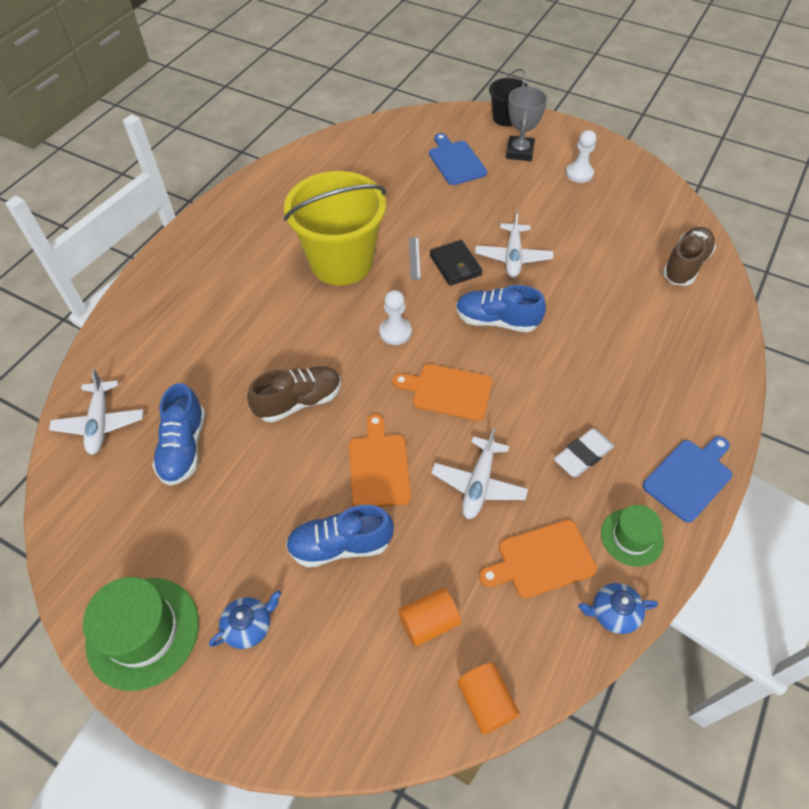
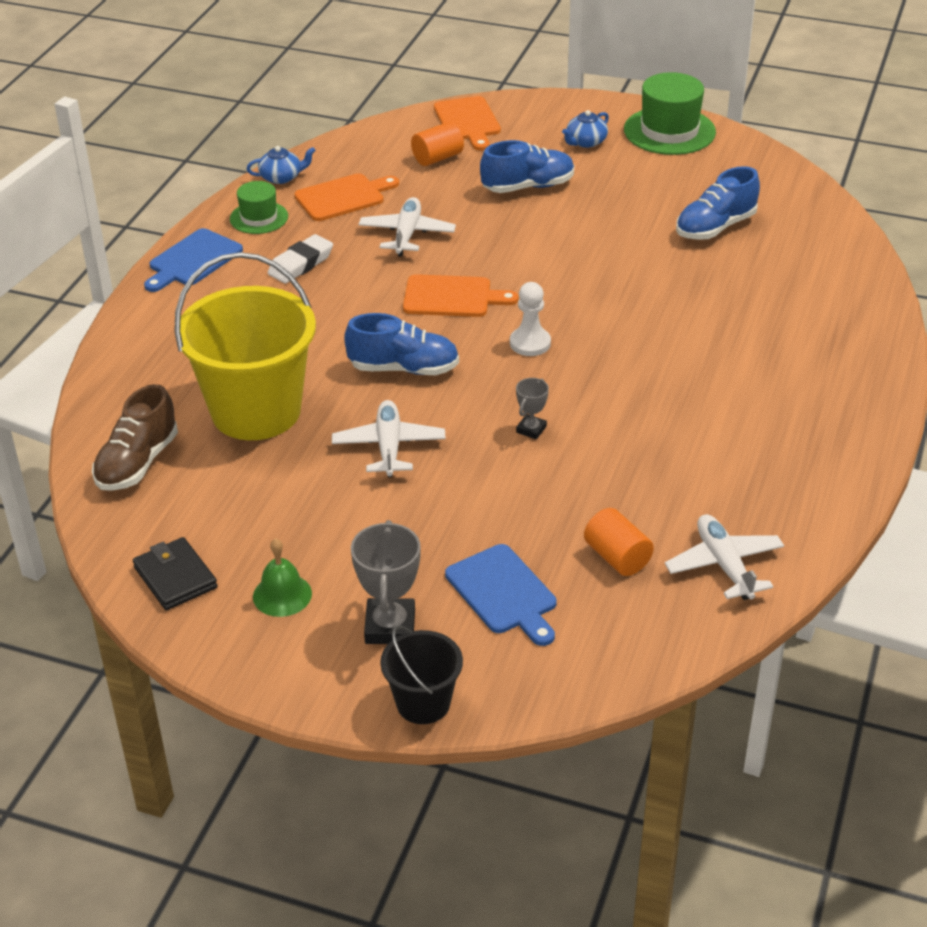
camera: 170 degrees right, 15 degrees down
(100, 423) = (816, 234): white plane -> white plane (724, 565)
(184, 447) = (715, 227): blue shoe -> blue shoe turned 120 degrees counterclockwise
(299, 401) = (616, 272): brown shoe -> none
(341, 262) = (632, 412): yellow bucket -> yellow bucket (256, 411)
(379, 467) = (510, 235): orange cutting board -> orange cutting board (468, 121)
(414, 258) = (531, 429): grey ruler -> grey trophy
(455, 265) = (470, 426): black wallet -> black wallet (175, 577)
(486, 701) = (385, 130): orange cylinder -> orange cylinder (617, 557)
(579, 173) = (282, 595): white pawn -> green bell

